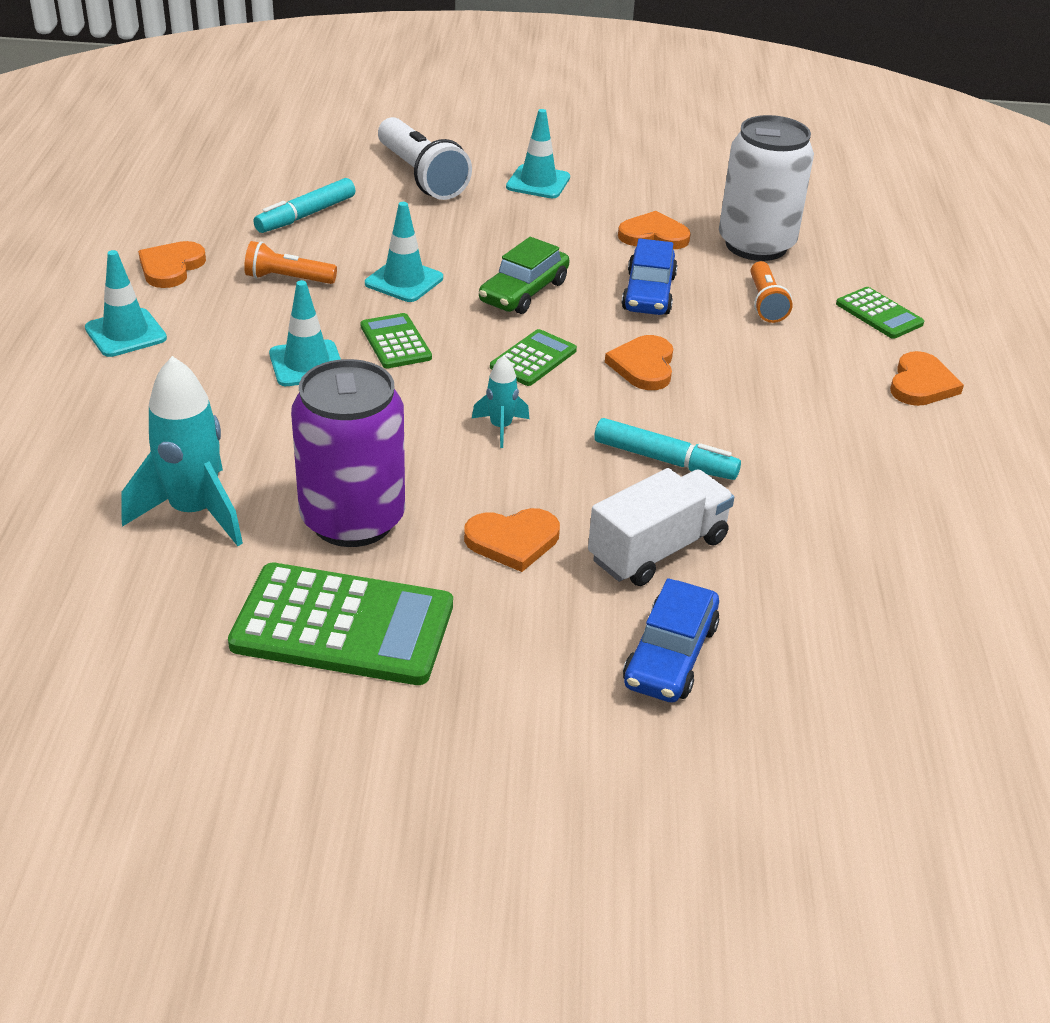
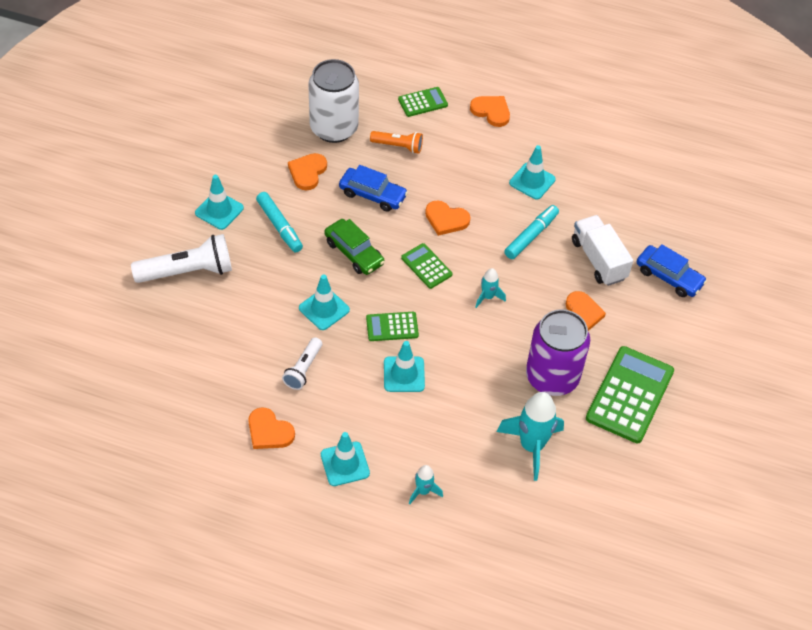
camera: 75 degrees left, 15 degrees up
(84, 409) = (423, 491): none -> turquoise rocket
(287, 279) = (303, 369): orange flashlight -> white flashlight
(306, 215) = (222, 346): turquoise marker -> turquoise marker (279, 226)
(794, 447) = (532, 181): none -> turquoise traffic cone

